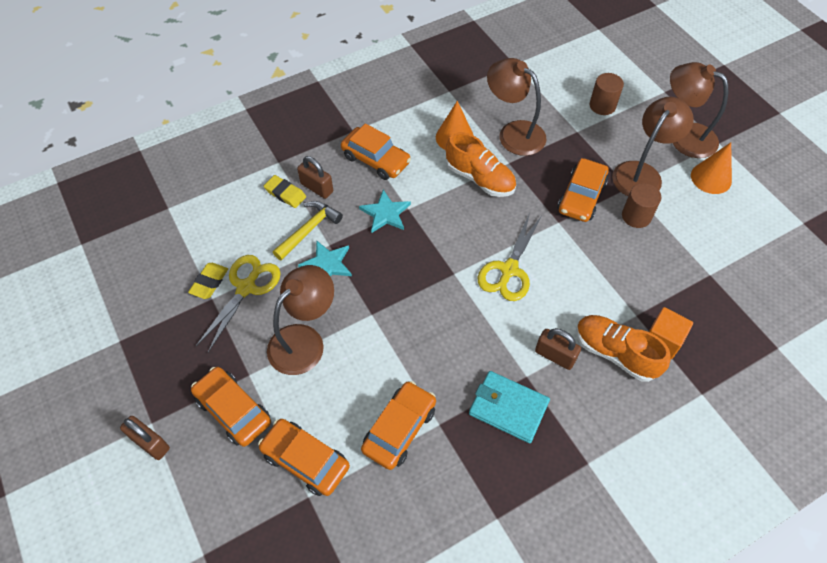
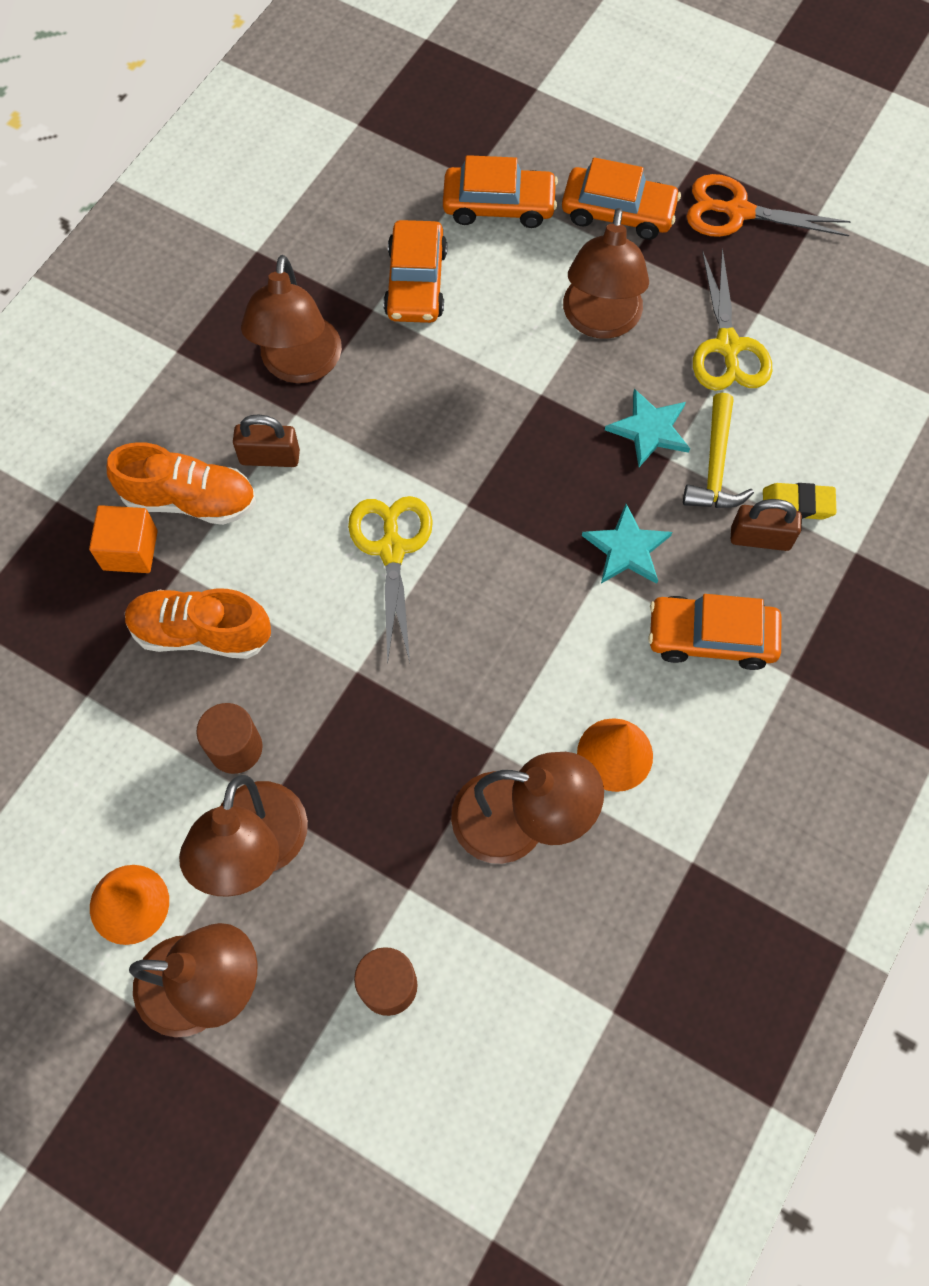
camera: 150 degrees right, 10 degrees up
(150, 443) = (678, 143): brown padlock -> none
(162, 369) = (738, 212): none -> orange scissors
(209, 282) = (780, 329): yellow eraser -> none
(480, 179) = (523, 689): orange shoe -> orange shoe (201, 632)
(508, 408) = (299, 365): turquoise wallet -> brown lamp
(581, 197) = (340, 741): orange car -> none

